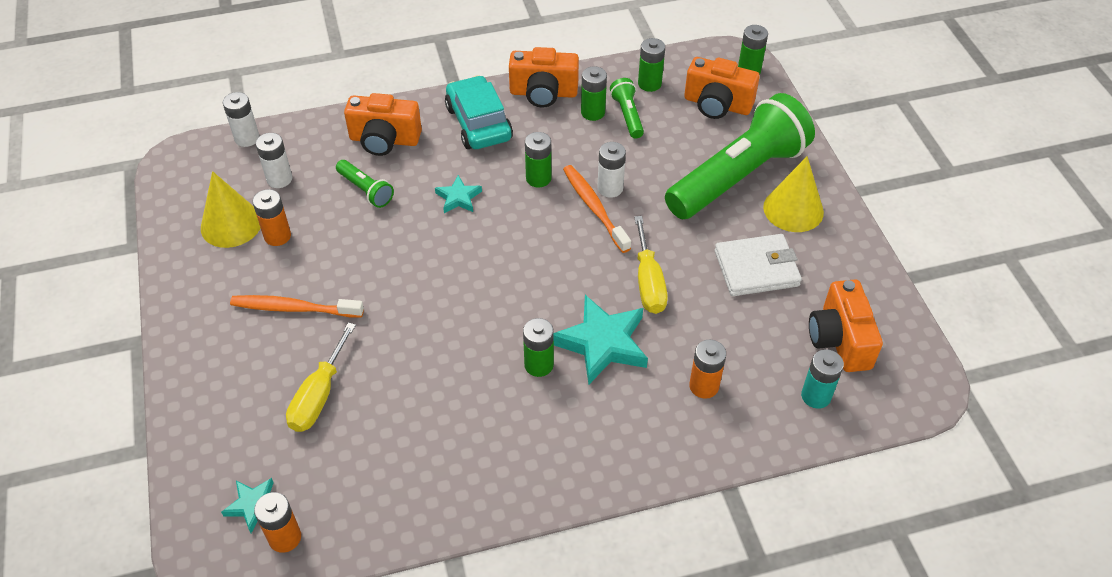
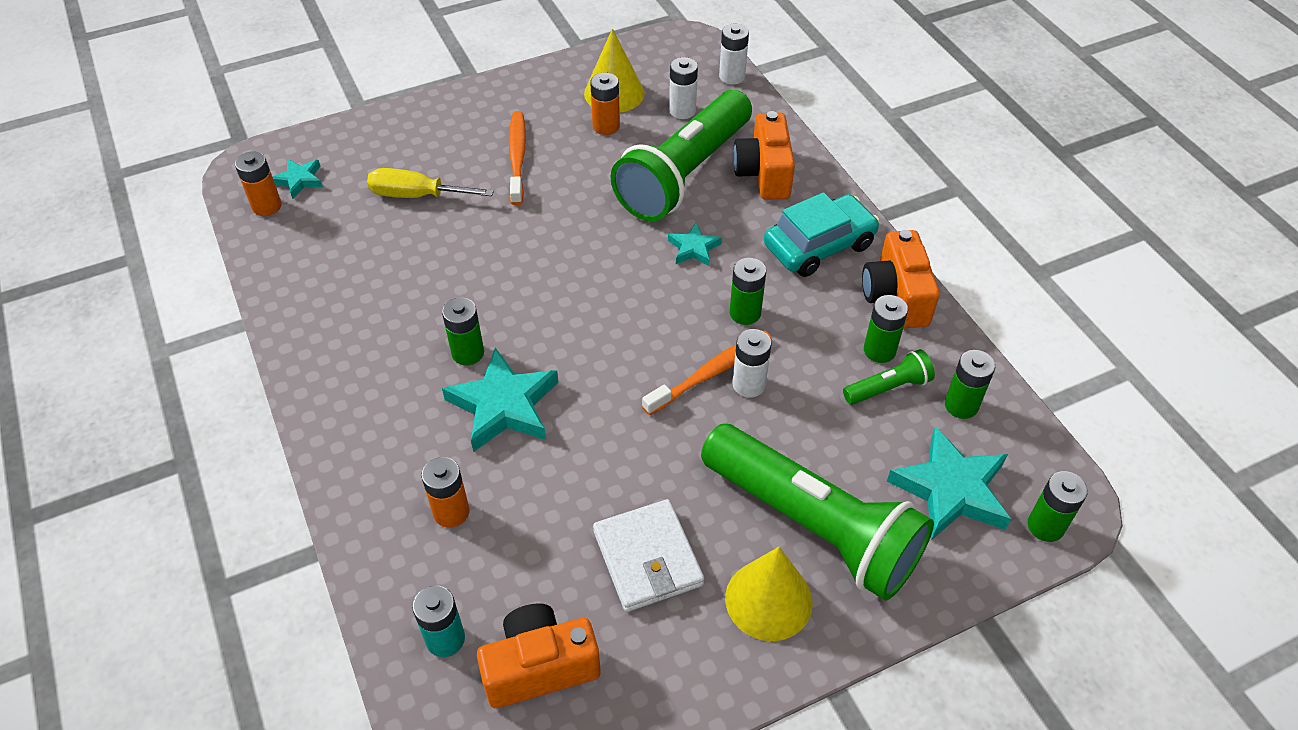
camera: 80 degrees right, 0 degrees up
(365, 190) = (684, 174): green flashlight -> green flashlight, size x2.38
(648, 282) = (602, 440): yellow screwdriver -> none
(717, 104) = (951, 490): orange camera -> turquoise star

